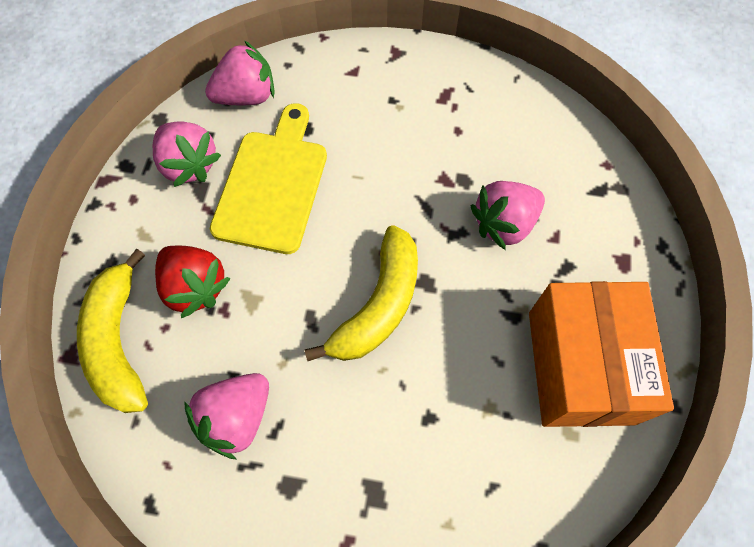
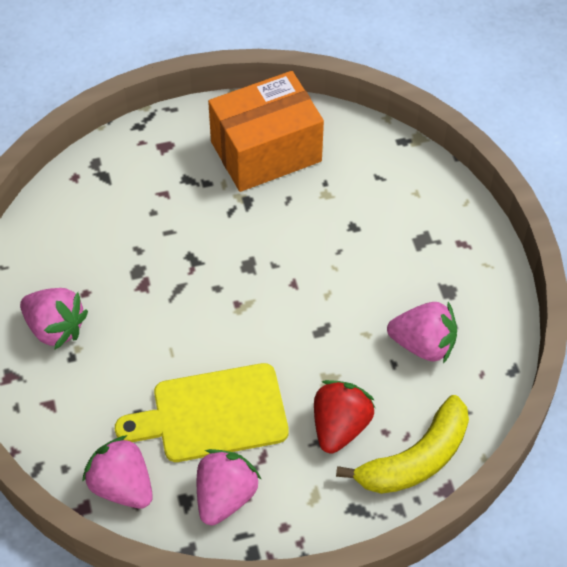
camera: 115 degrees left, 10 degrees down
(379, 305) = (284, 289): yellow banana -> none
(504, 224) = (168, 230): pink strawberry -> pink strawberry (55, 328)

